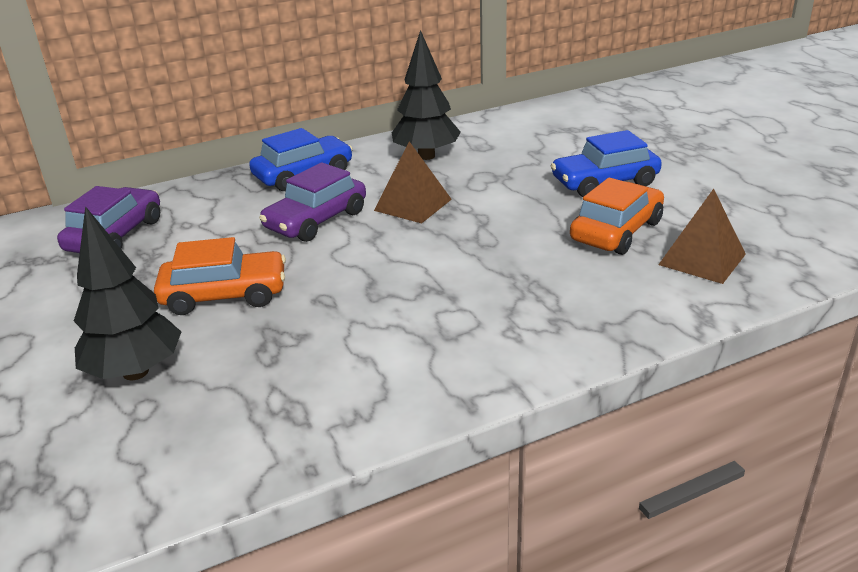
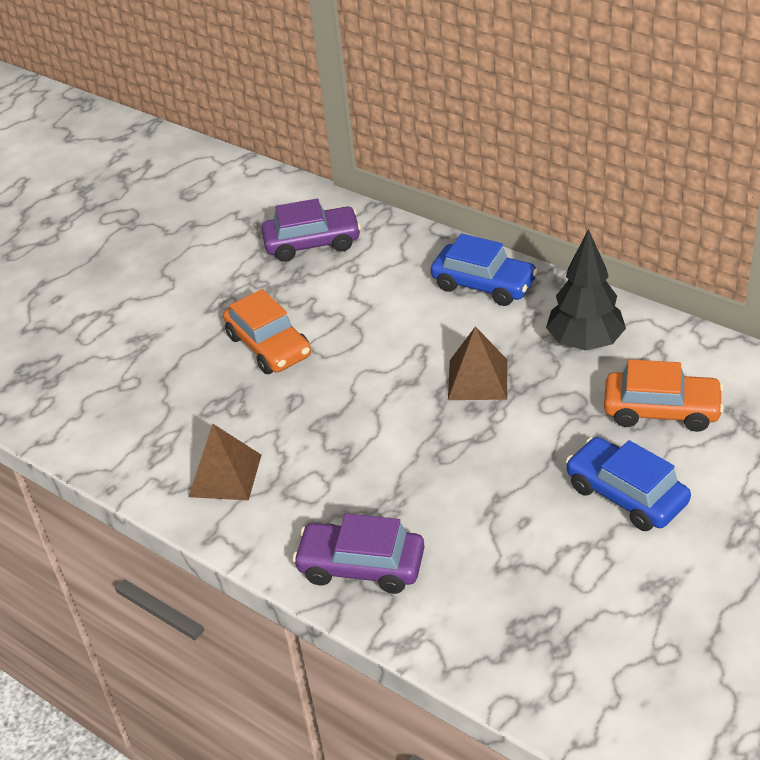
camera: 65 degrees right, 10 degrees up
(136, 372) = (160, 357): black tree -> none
(316, 220) = (408, 335): purple car -> purple car (361, 566)
(616, 231) = (523, 537): orange car -> orange car (661, 410)
(702, 259) = (509, 616): brown pyramid -> brown pyramid (225, 475)

